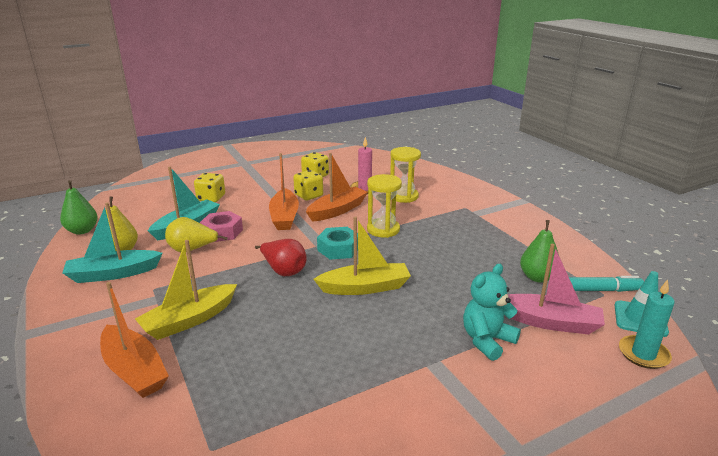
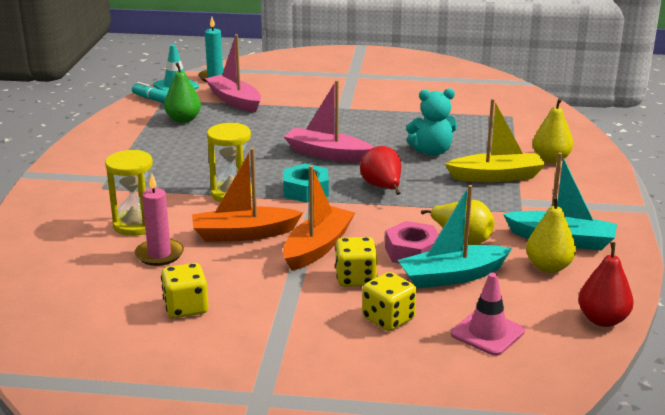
camera: 145 degrees left, 0 degrees up
(82, 231) = (602, 320): green pear -> red pear
(134, 370) = (551, 159): orange boat -> yellow pear
(153, 207) = (487, 333): none -> pink traffic cone
(309, 196) = (247, 270): yellow dice -> yellow dice (355, 279)
(365, 287) = (327, 154): yellow boat -> pink boat
(487, 340) = (292, 105): turquoise teddy bear -> turquoise teddy bear (432, 151)

